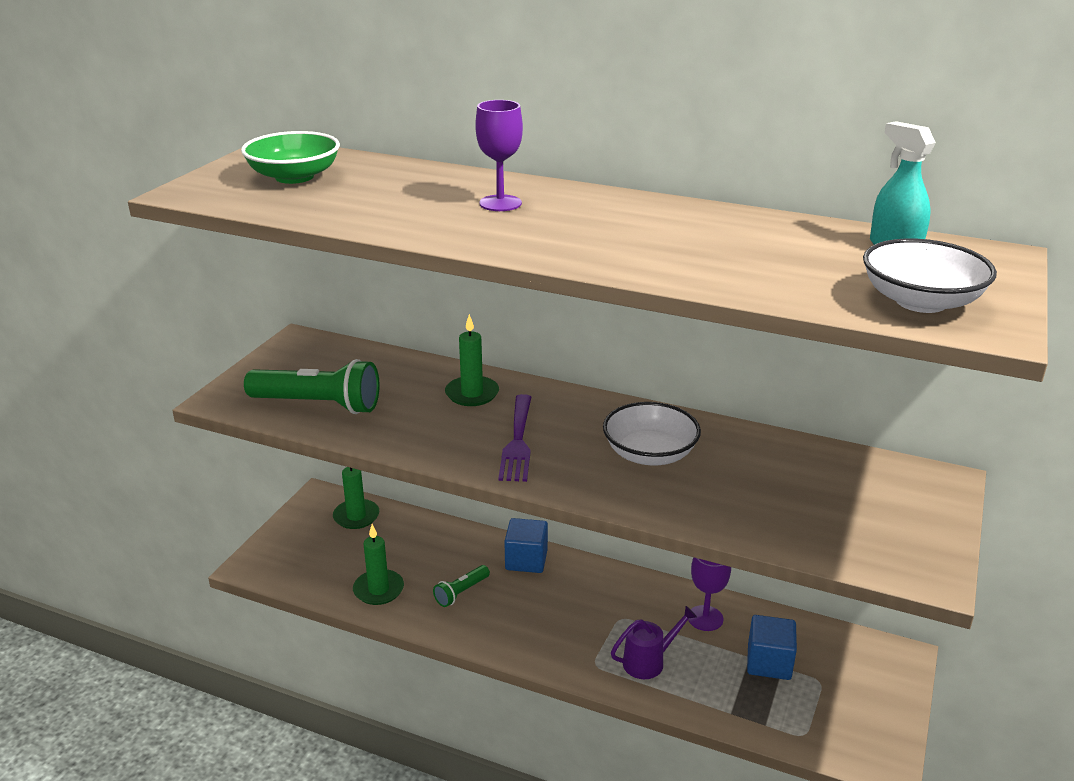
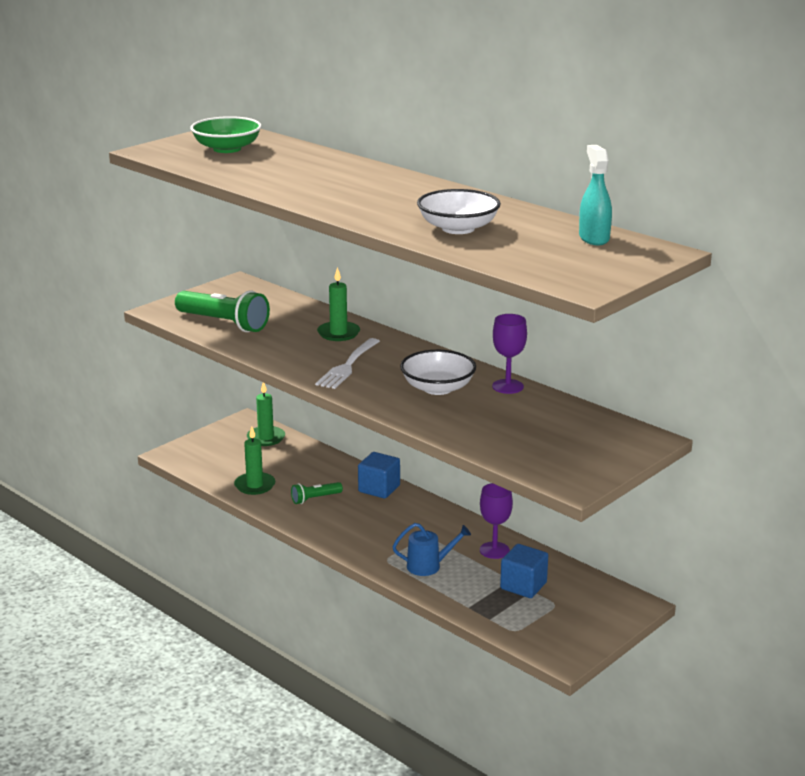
camera: 20 degrees right, 5 degrees down
(500, 203) = (349, 180): purple goblet -> purple goblet (507, 386)
(517, 441) = (347, 366): purple fork -> white fork
(649, 661) = (429, 566): purple watering can -> blue watering can
(920, 301) = (561, 269): white bowl -> white bowl (458, 228)

